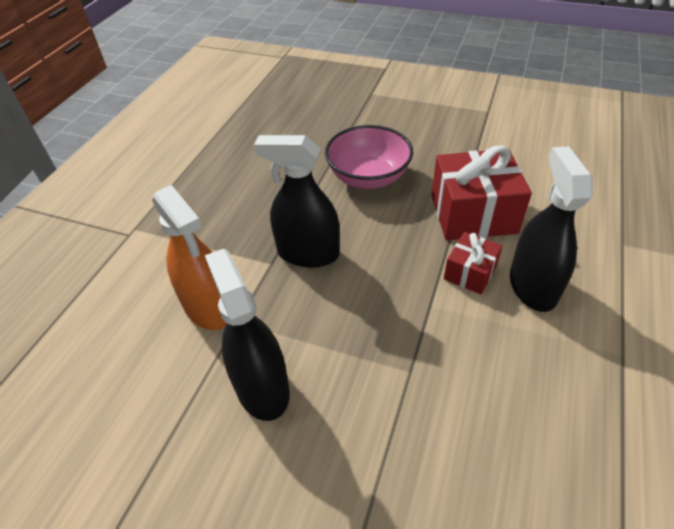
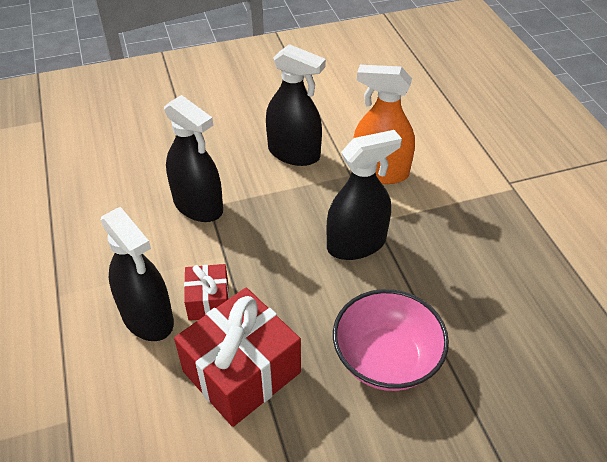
camera: 140 degrees right, 0 degrees up
(422, 379) = (198, 206): none -> black spray bottle

